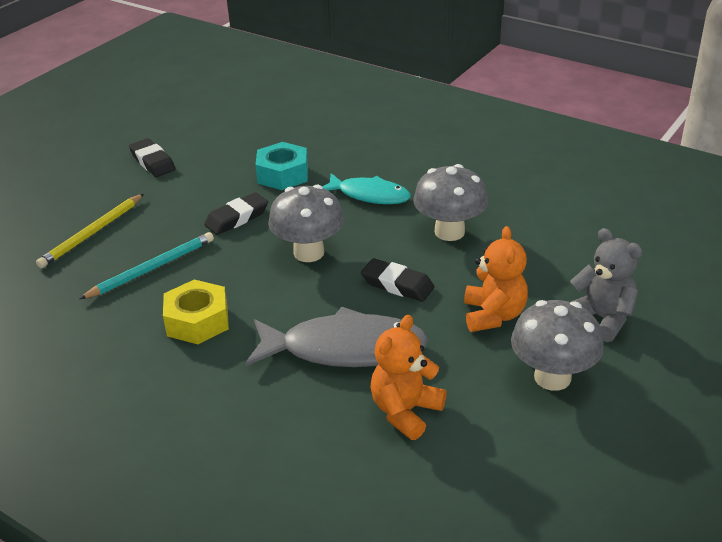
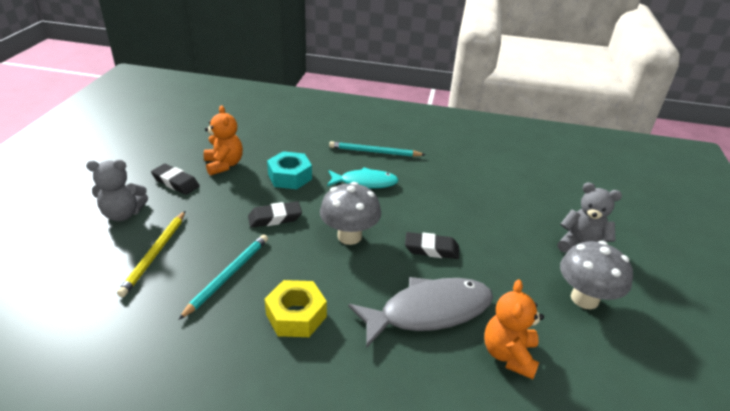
camera: 25 degrees left, 0 degrees up
(82, 187) = (123, 214): none -> grey teddy bear
(237, 218) = (275, 218): black eraser -> black eraser turned 45 degrees clockwise
(407, 160) = (374, 152): none -> turquoise pencil
(449, 232) = (439, 201): grey mushroom -> none
(493, 315) = (513, 259): orange teddy bear -> orange teddy bear (224, 165)

